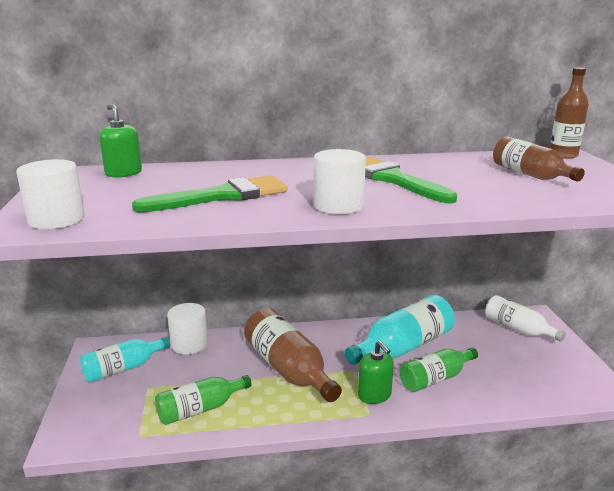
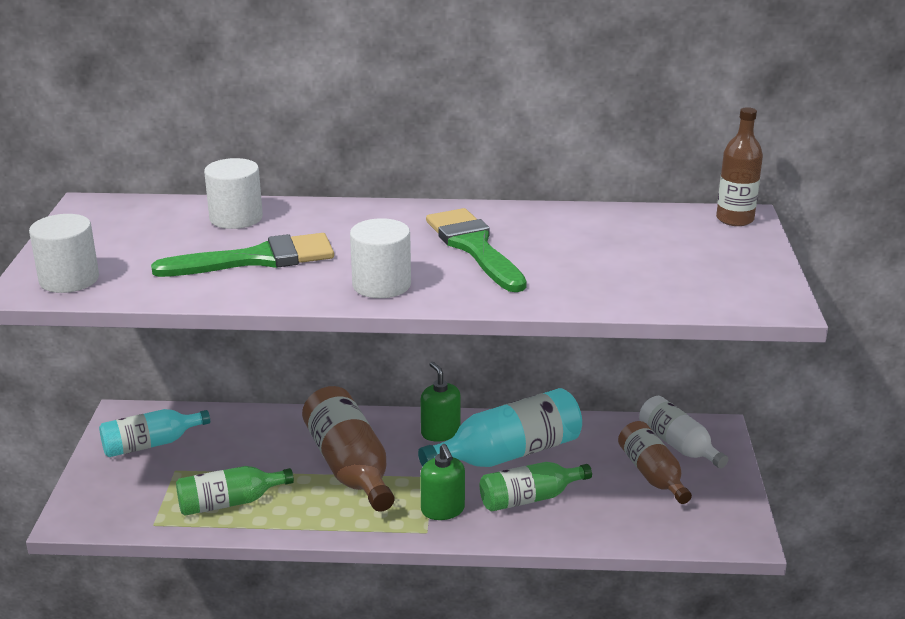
camera: 10 degrees right, 5 degrees up
(123, 173) = (157, 211): green soap dispenser -> green soap dispenser (440, 432)
(189, 344) = (237, 421): white cylinder -> white cylinder (236, 218)
(530, 175) = (655, 253): brown bottle -> brown bottle (652, 474)

